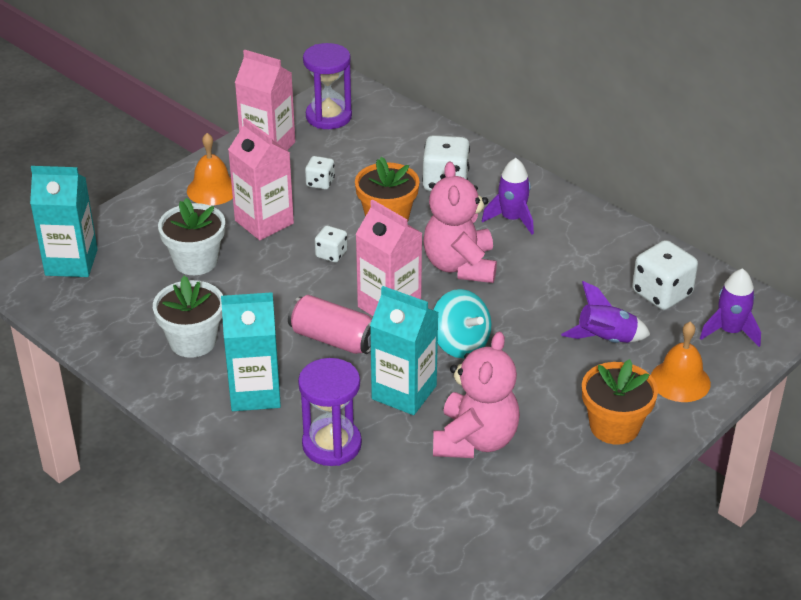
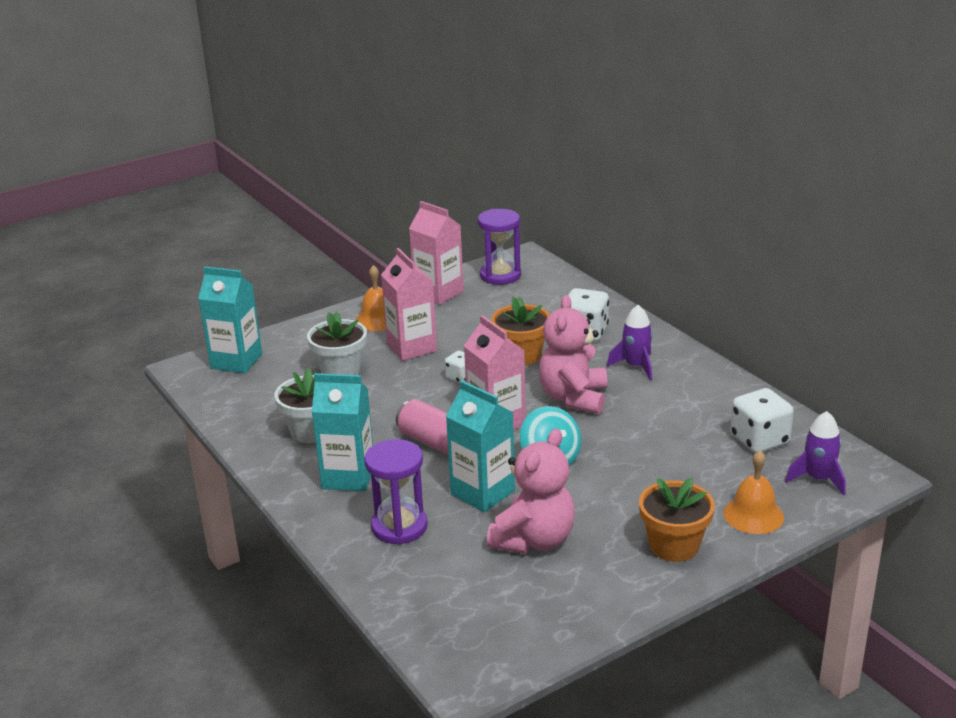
camera: 15 degrees right, 10 degrees down
(320, 183) = (473, 323): white dice -> none
(605, 340) = (691, 472): purple rocket -> none

